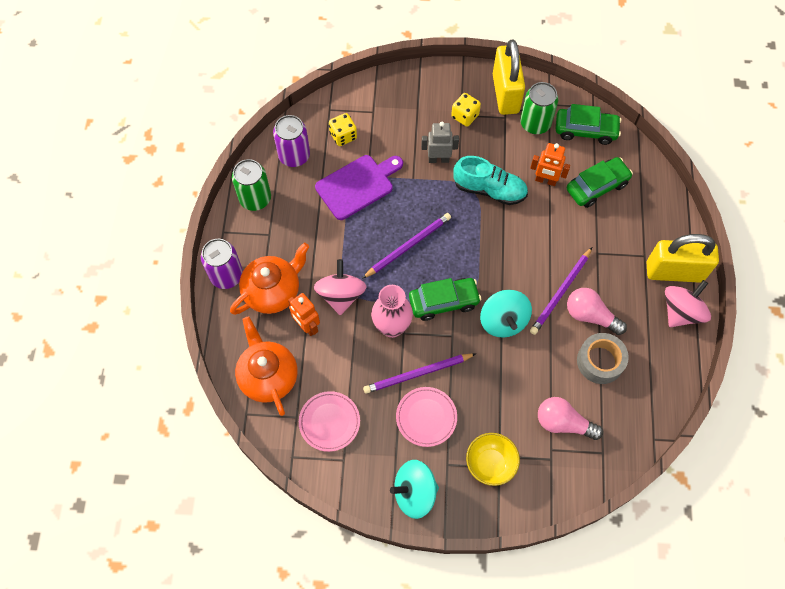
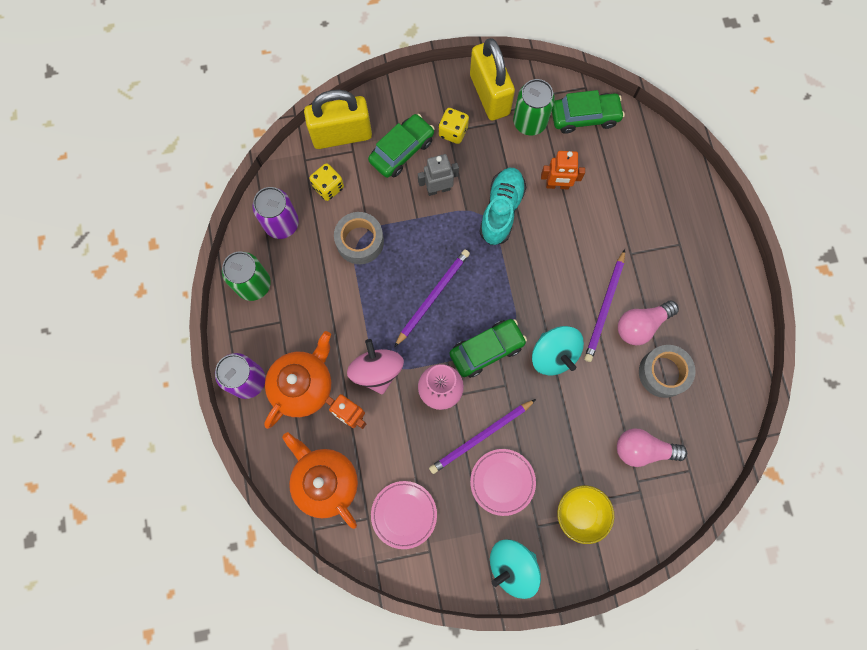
camera: 15 degrees left, 10 degrees up
(357, 185) = (360, 241): purple cutting board -> grey tape
(489, 189) = (501, 210): turquoise shoe -> turquoise shoe turned 75 degrees counterclockwise
(590, 315) = (641, 325): pink light bulb -> pink light bulb turned 45 degrees counterclockwise
(597, 186) = (612, 178): green car -> green car (402, 150)
(674, 272) = (714, 254): yellow padlock -> yellow padlock (342, 135)
(681, 312) = (731, 297): pink spinning top -> none

